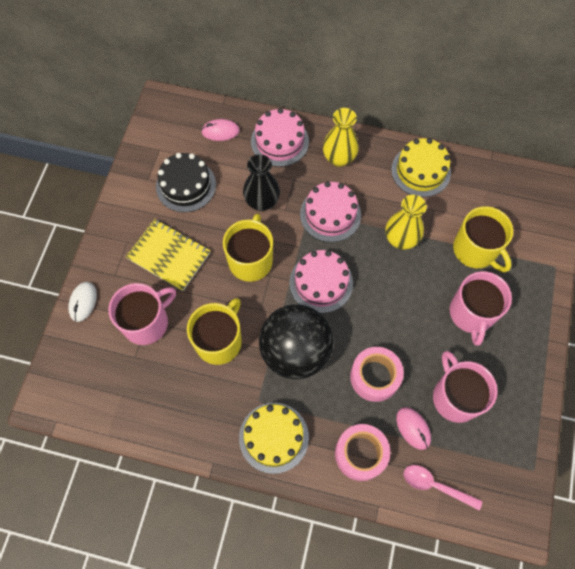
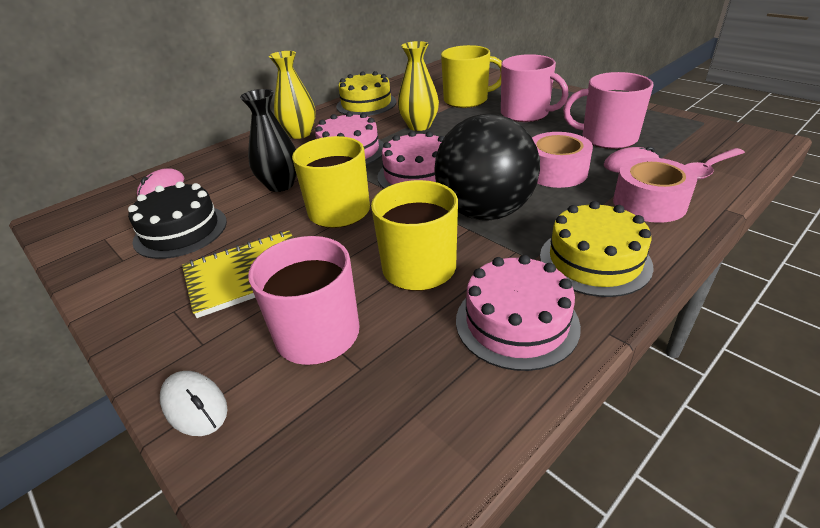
camera: 55 degrees left, 30 degrees down
(279, 141) = (233, 158): pink cake -> pink cake (516, 322)

